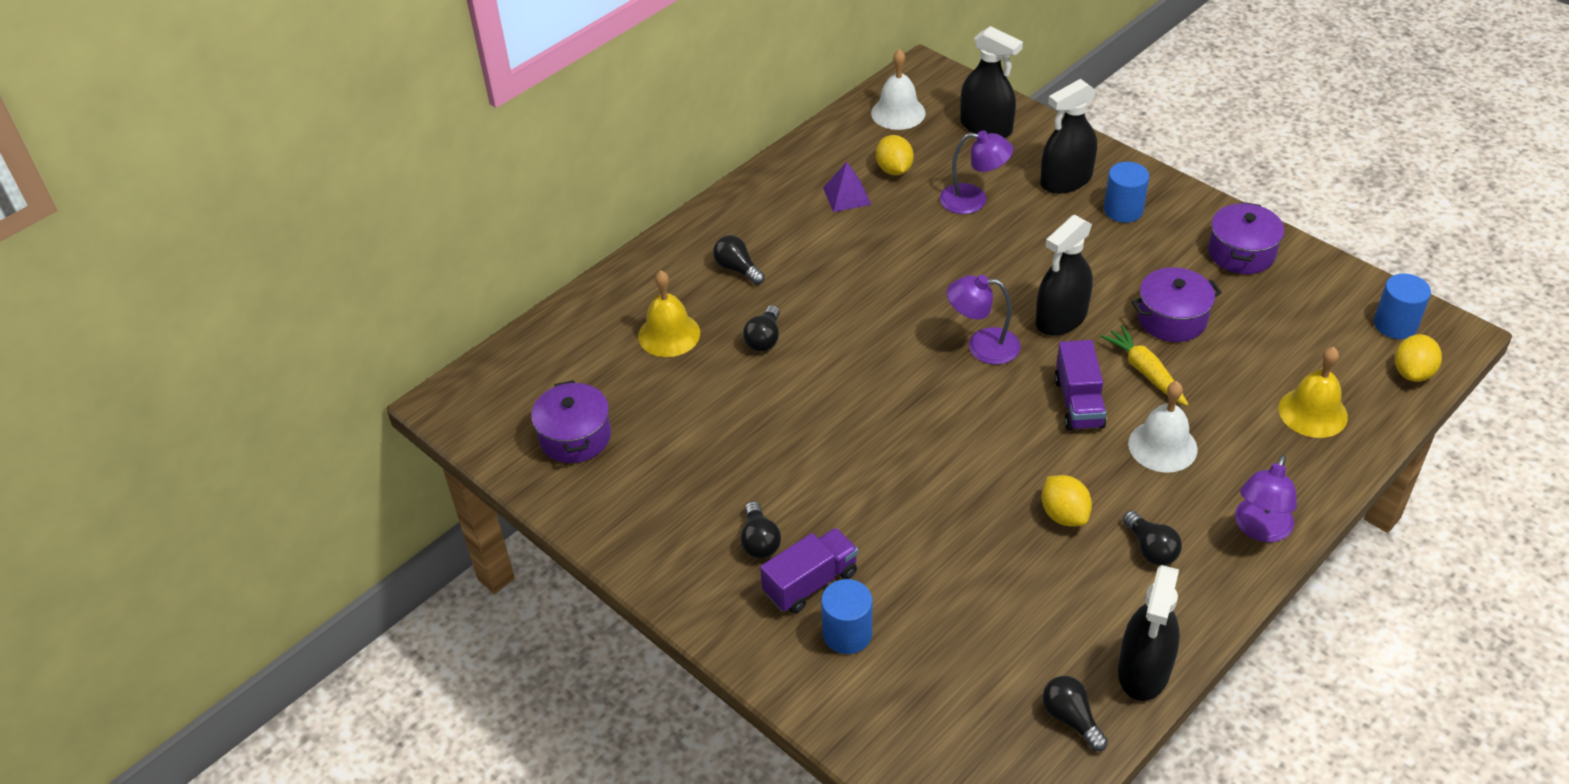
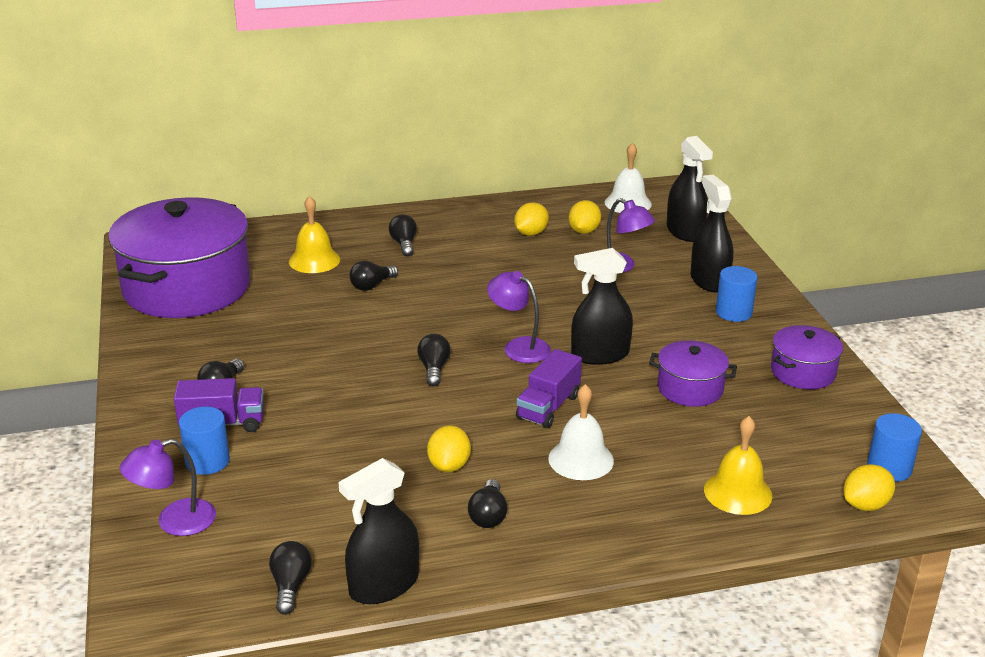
camera: 30 degrees right, 15 degrees down
(575, 437) = (187, 287): purple pot -> purple pot, size x2.16
(847, 196) = (531, 233): purple pyramid -> yellow lemon
(934, 412) = (434, 369): none -> black light bulb
(1066, 180) = (709, 280): black spray bottle -> black spray bottle turned 75 degrees clockwise
(1145, 372) = (626, 410): yellow carrot -> none
(1260, 529) = (594, 544): purple lamp -> purple lamp (174, 522)

